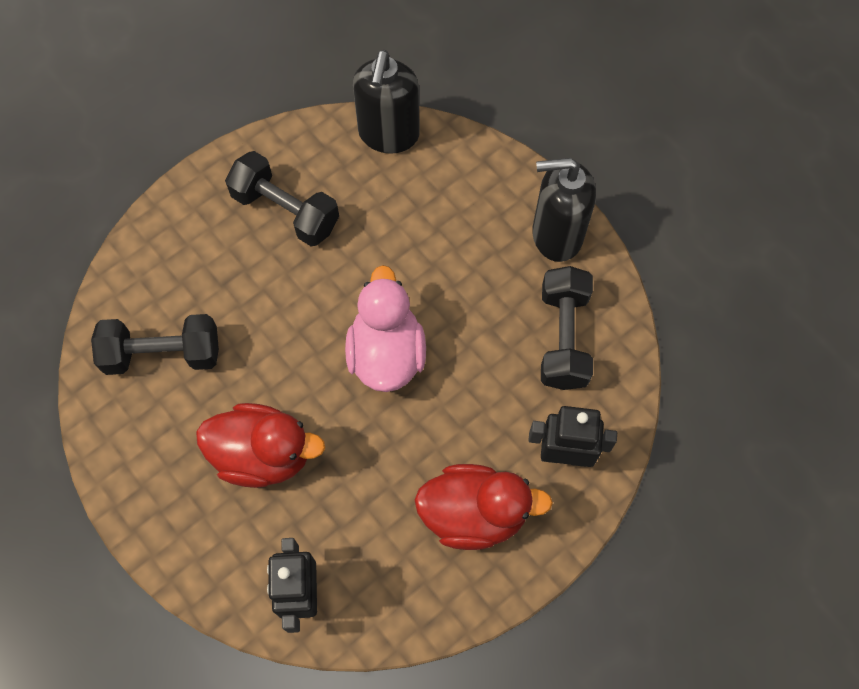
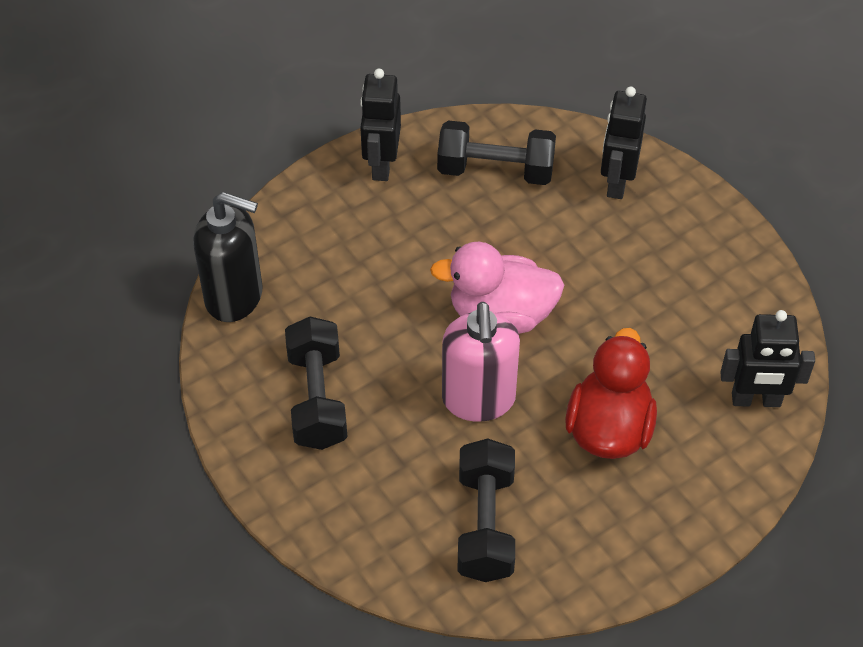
camera: 85 degrees left, 15 degrees down
(285, 210) = (317, 399): black dumbbell -> black dumbbell turned 45 degrees counterclockwise
(290, 340) = (478, 400): none -> pink soap dispenser
(474, 513) = (673, 255): red duck -> none
(556, 235) = (381, 164): black soap dispenser -> black robot

